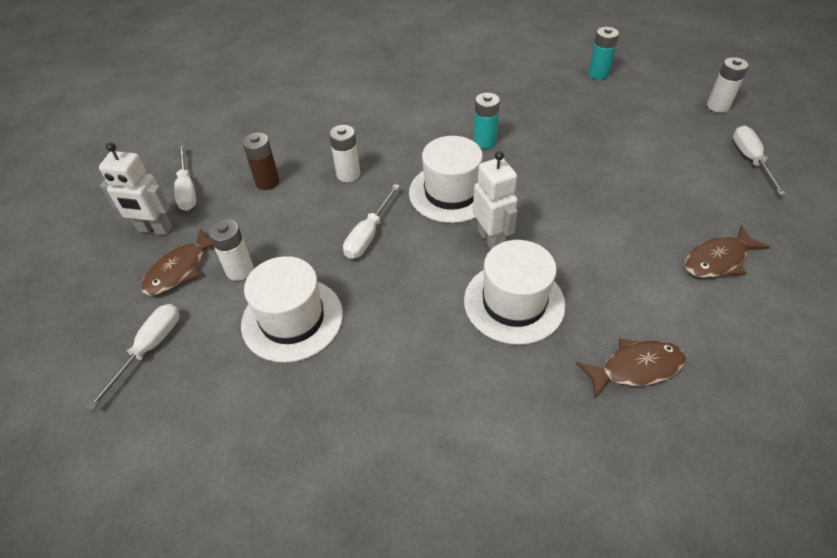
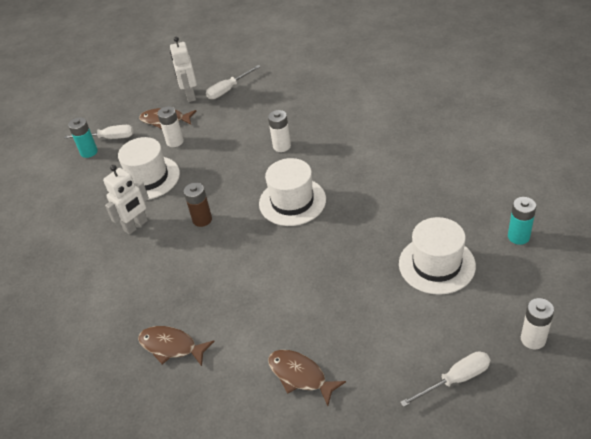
camera: 70 degrees right, 5 degrees down
(267, 182) = (253, 116): brown battery -> brown battery (202, 220)
(368, 234) = (230, 179): white screwdriver -> none
(484, 142) = (362, 198): turquoise battery -> turquoise battery (89, 152)
(491, 239) = (255, 238): white robot -> white robot (136, 226)
(514, 302) = (202, 268): white hat -> white hat (436, 264)
(636, 368) = (171, 346): brown fish -> brown fish turned 150 degrees clockwise

